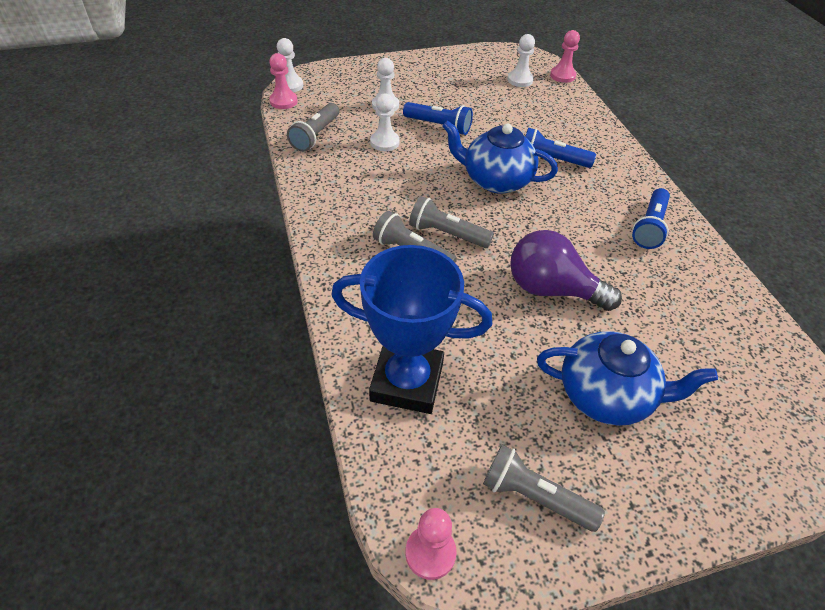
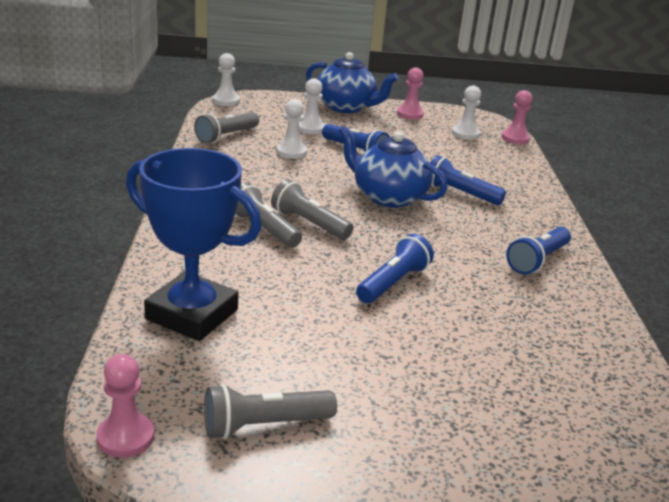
camera: 15 degrees right, 20 degrees down
(283, 101) = (212, 110): pink pawn -> pink pawn (410, 114)
(535, 497) = (264, 425): grey flashlight -> grey flashlight turned 60 degrees counterclockwise
(551, 289) = (393, 283): purple light bulb -> blue flashlight
(606, 395) = (398, 371): blue teapot -> blue teapot (346, 107)

